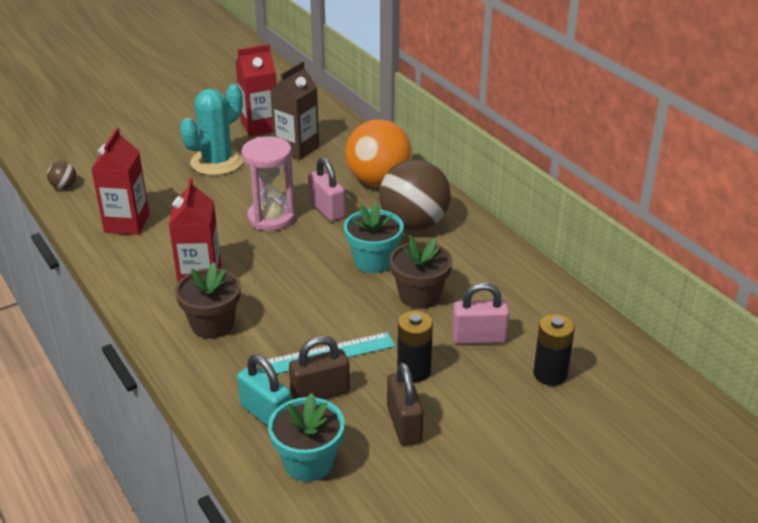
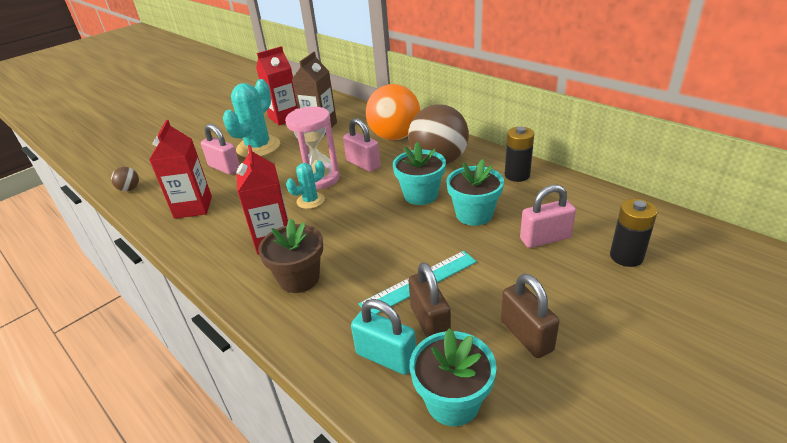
camera: 10 degrees left, 0 degrees up
(172, 181) = (224, 168): none -> pink padlock
(253, 242) = (310, 201): none -> turquoise cactus
(320, 393) = (430, 322): brown padlock -> brown padlock turned 75 degrees counterclockwise
(414, 371) = (506, 280): black battery -> black battery (517, 175)
(419, 296) = (474, 214): brown flower pot -> turquoise flower pot

